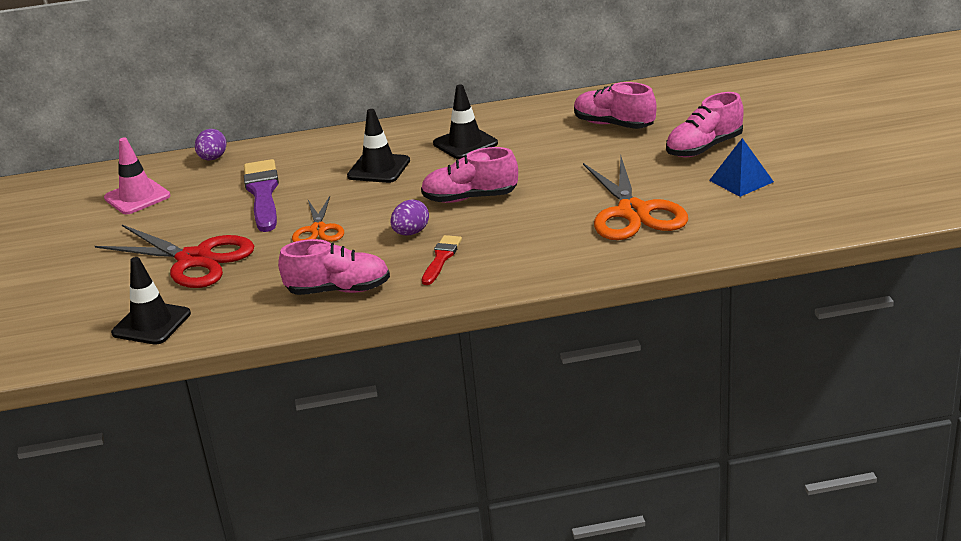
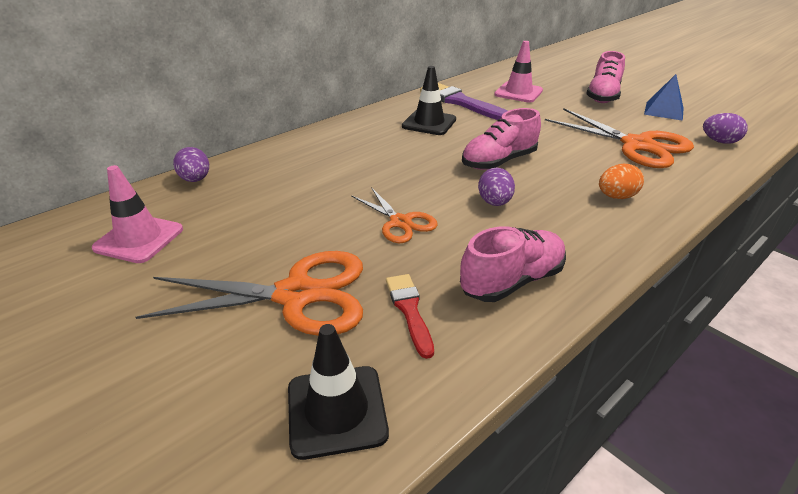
camera: 35 degrees left, 5 degrees up
(194, 260) = (297, 295): red scissors -> orange scissors
(263, 193) = (293, 201): purple brush -> purple brush (460, 102)
(379, 168) = (382, 155): black traffic cone -> none
(441, 258) = (558, 219): red brush -> red brush (409, 310)
(521, 254) = (616, 197): none -> orange egg
(614, 124) = (518, 92): pink shoe -> pink traffic cone
(731, 228) = (719, 141): none -> purple egg

